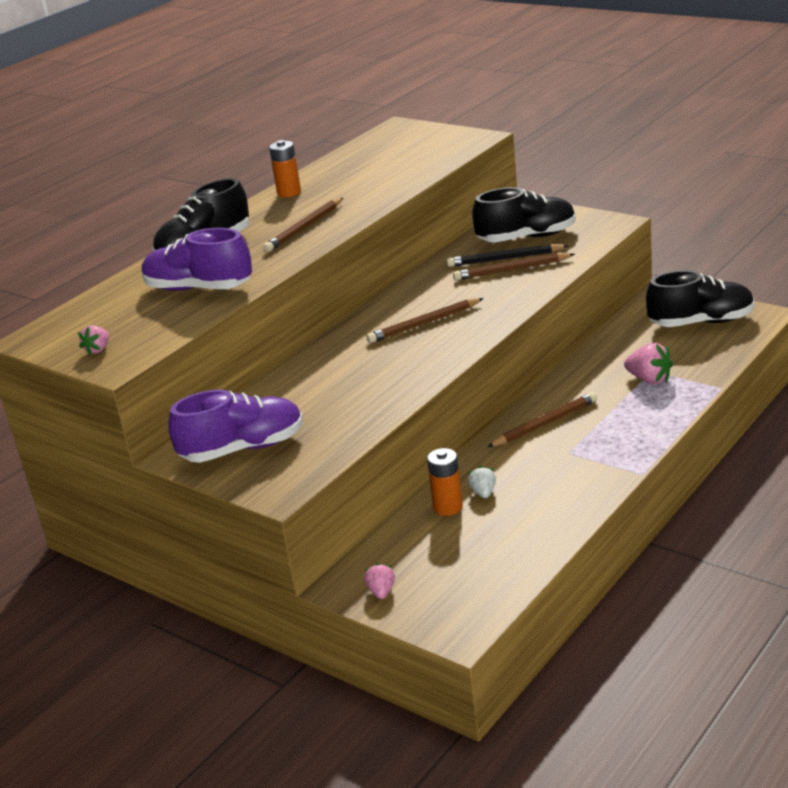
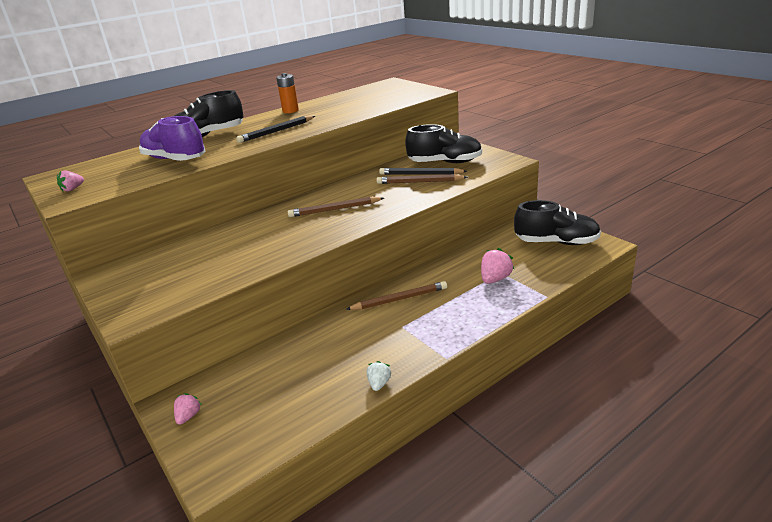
camera: 15 degrees right, 0 degrees up
(243, 449) = (143, 278): purple shoe -> none
(304, 228) = (276, 131): brown pencil -> black pencil
(448, 507) = (287, 352): orange battery -> none
(483, 493) = (320, 346): white strawberry -> white strawberry (379, 384)
(649, 379) = (495, 279): pink strawberry -> pink strawberry turned 105 degrees counterclockwise

